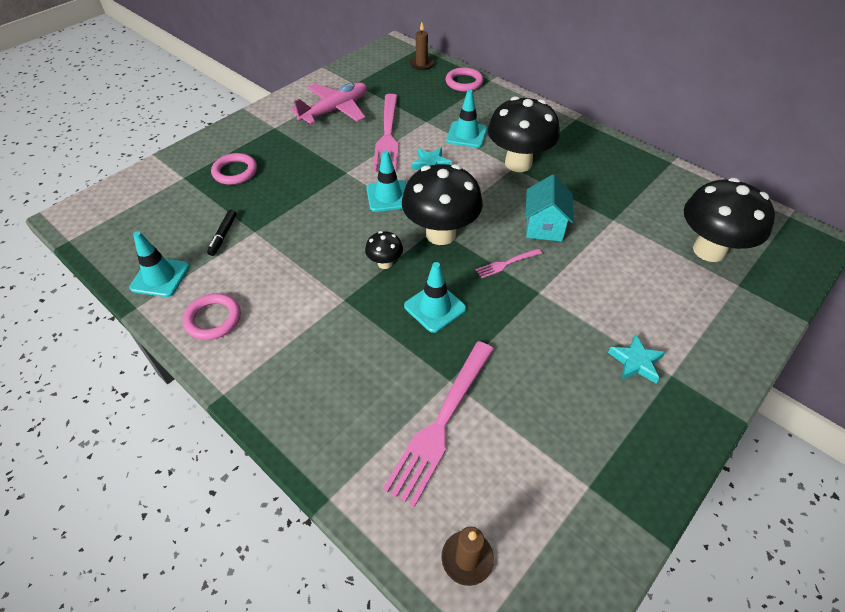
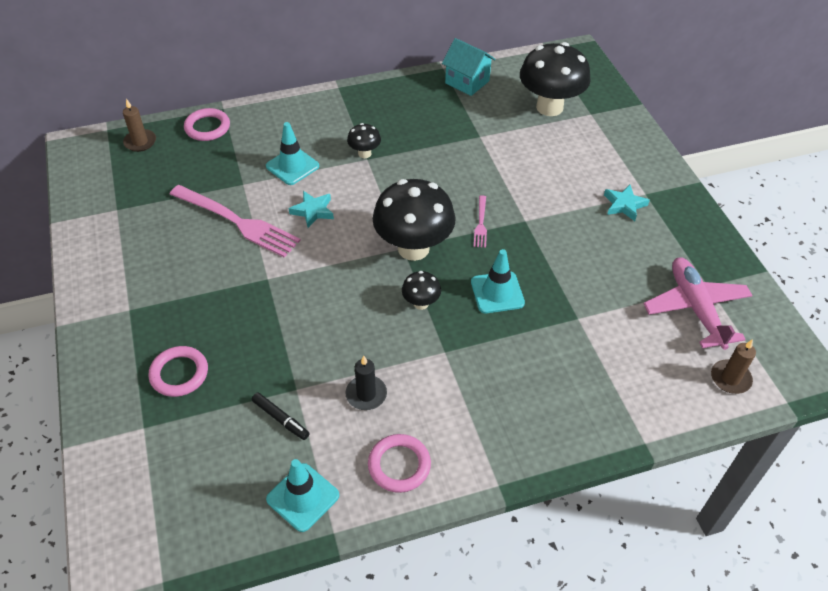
camera: 60 degrees left, 0 degrees up
(271, 271) = (366, 394): none -> black candle
(335, 110) = (151, 245): pink plane -> pink plane (695, 308)
(388, 196) = (332, 262): turquoise traffic cone -> none
(441, 422) = (614, 341): pink fork -> none
(518, 163) = (364, 153): black mushroom -> black mushroom, size x0.46
(544, 227) = (456, 179): turquoise house -> turquoise house (467, 82)

